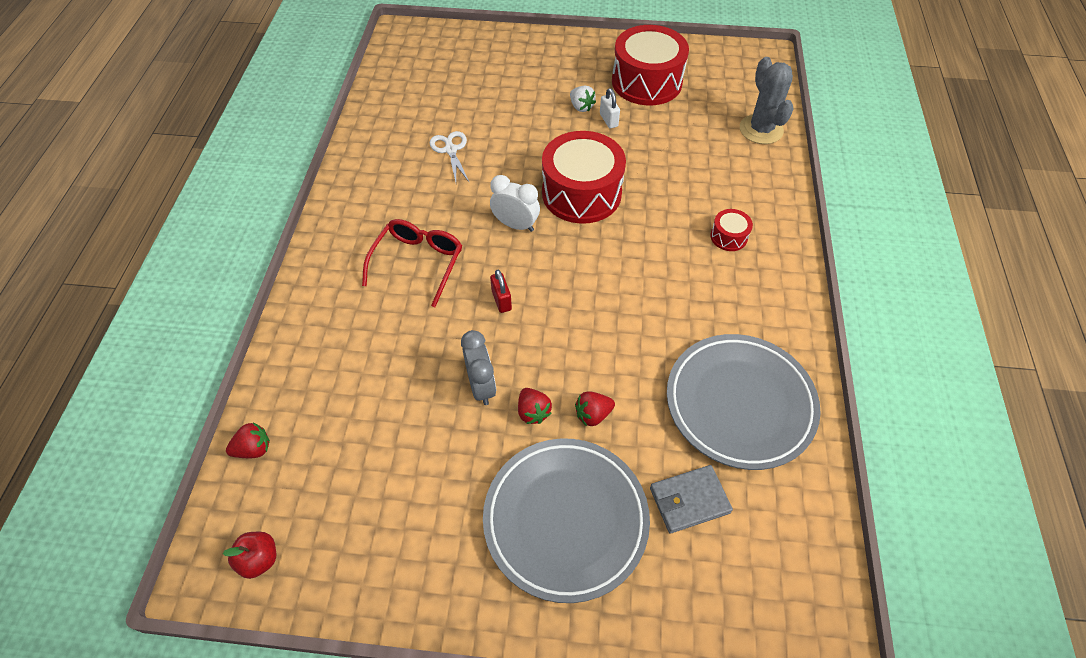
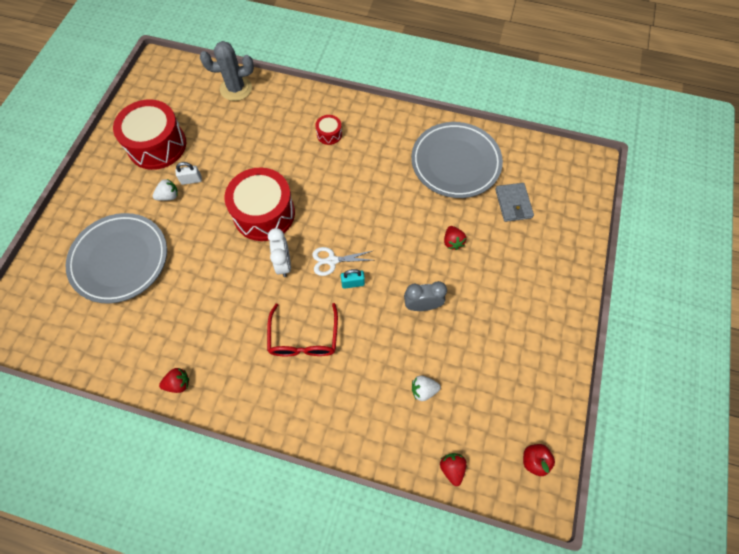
camera: 80 degrees left, 10 degrees up
(358, 402) = (423, 390): none -> white strawberry
(418, 263) = (304, 338): red glasses -> red glasses turned 120 degrees counterclockwise
(450, 150) = (185, 302): white scissors -> white scissors (332, 260)
(501, 300) = (353, 283): red padlock -> turquoise padlock
(515, 225) = (283, 263): white clock -> white clock turned 135 degrees clockwise
(533, 412) = (446, 276): red strawberry -> red strawberry (178, 383)
(565, 520) = (520, 270): grey plate -> grey plate (120, 260)

